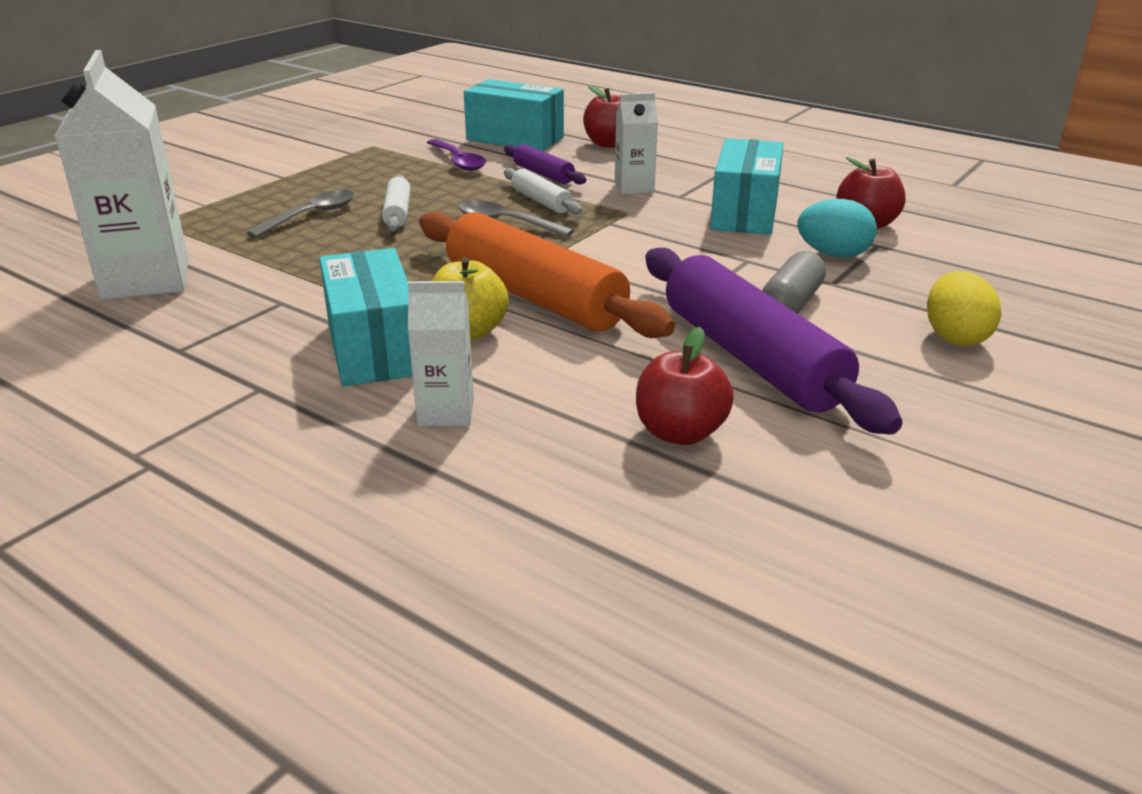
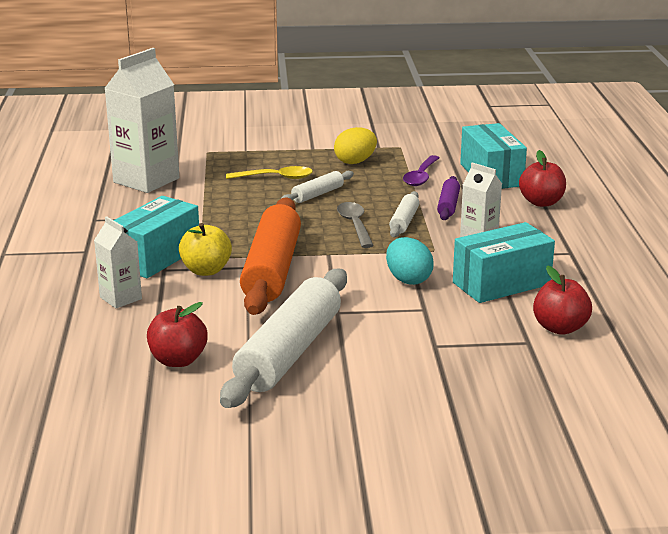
camera: 50 degrees right, 5 degrees down
(311, 216) = (275, 178): grey spoon -> yellow spoon
(751, 358) = (289, 352): purple rolling pin -> white rolling pin
(791, 304) = (381, 341): grey capsule -> none
(833, 255) = (482, 332): turquoise egg -> turquoise egg (408, 279)
(955, 337) = (416, 406): yellow egg -> yellow egg (355, 162)

